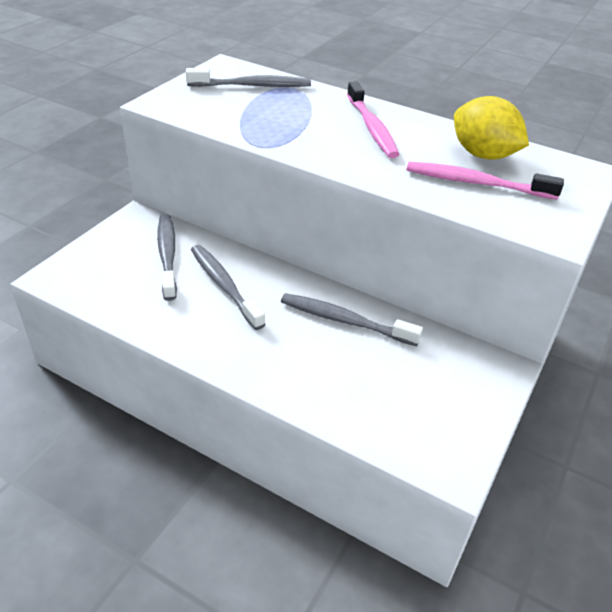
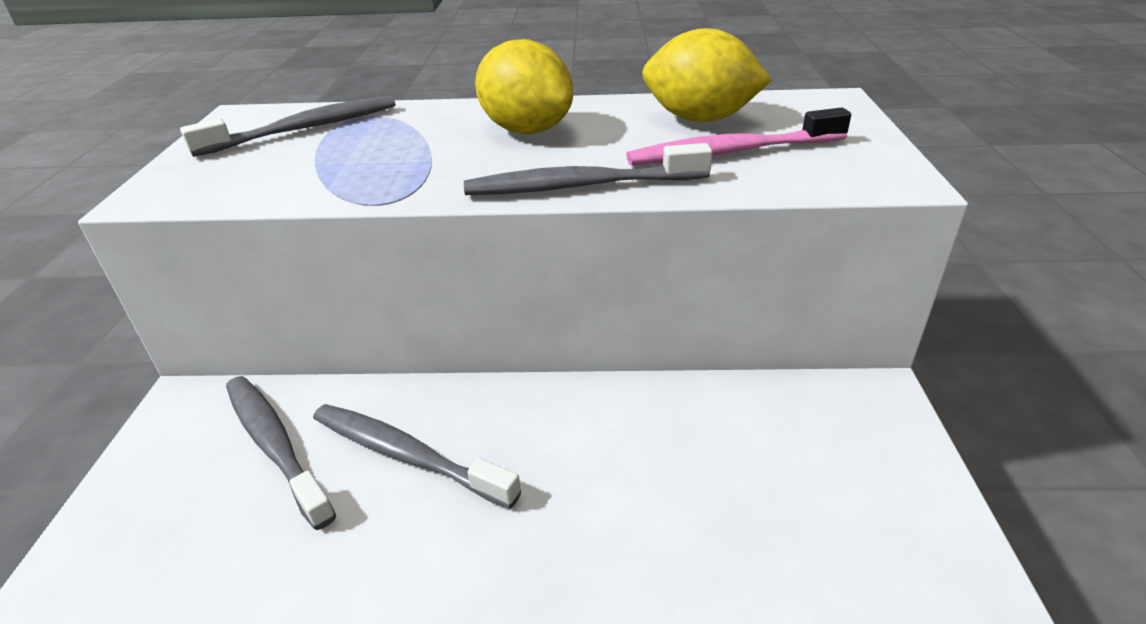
camera: 25 degrees left, 5 degrees down
(345, 321) = (631, 426): grey toothbrush -> grey toothbrush (582, 186)
(371, 127) = (527, 130): pink toothbrush -> yellow lemon

